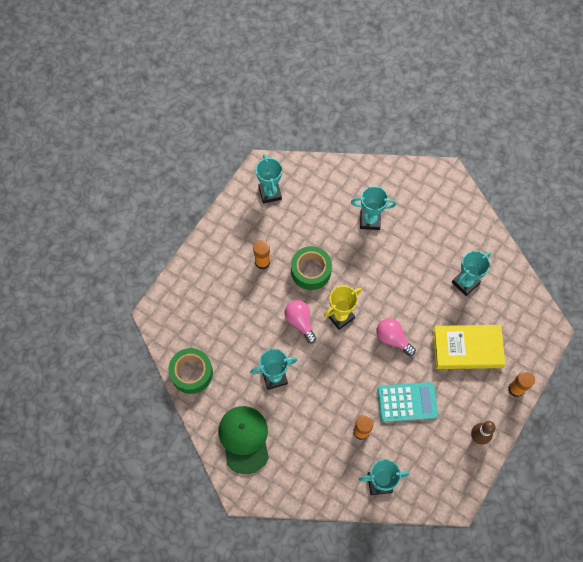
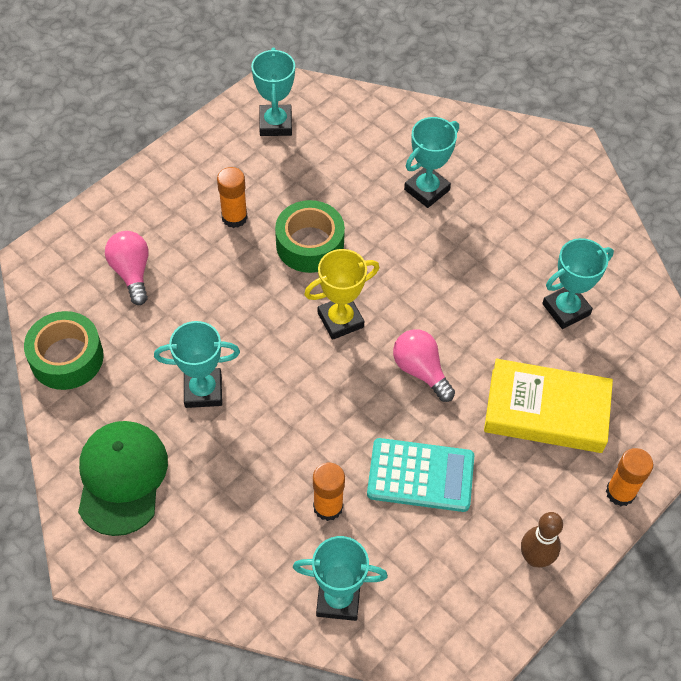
camera: 10 degrees right, 10 degrees down
(300, 322) = (270, 316): pink light bulb -> pink light bulb (131, 273)
(370, 220) = (427, 190): turquoise trophy -> turquoise trophy turned 60 degrees counterclockwise

